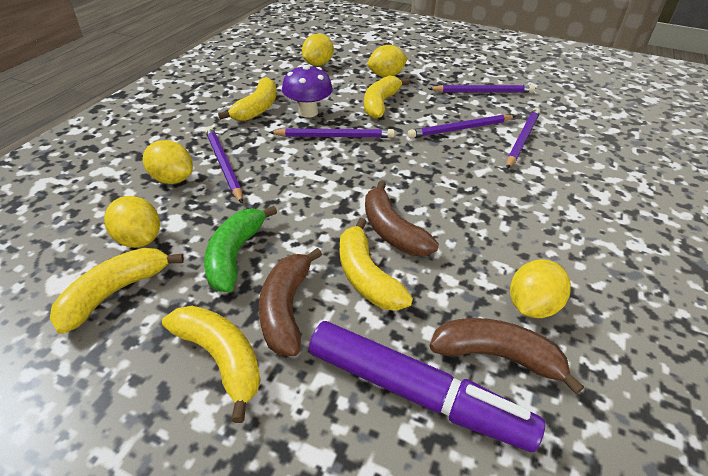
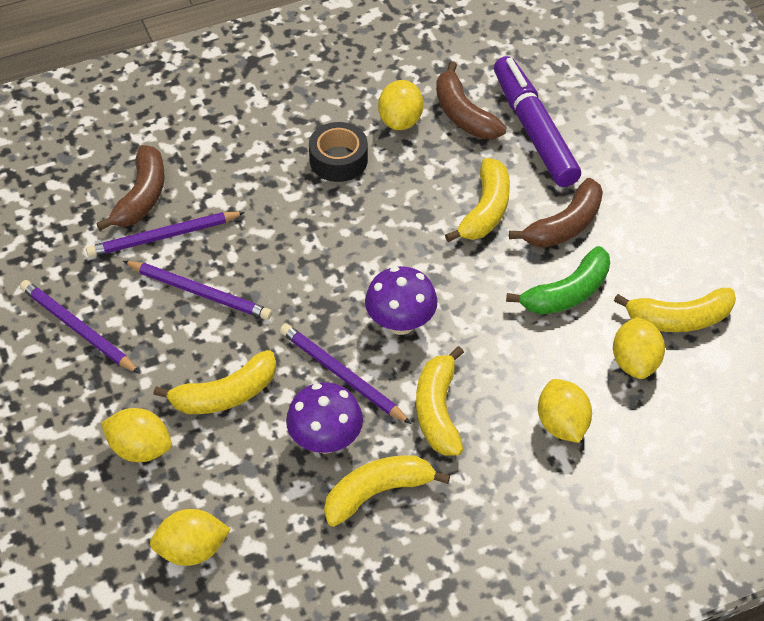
camera: 135 degrees left, 10 degrees up
(221, 358) = (633, 222): yellow banana -> yellow banana (438, 411)
(223, 165) = (497, 411): purple pencil -> none
(334, 173) = (400, 323): none -> purple mushroom
(392, 231) = (422, 231): brown banana -> brown banana (142, 197)
(517, 240) = (338, 160): none -> black tape
(532, 306) = (400, 120): yellow lemon -> yellow lemon turned 75 degrees counterclockwise

